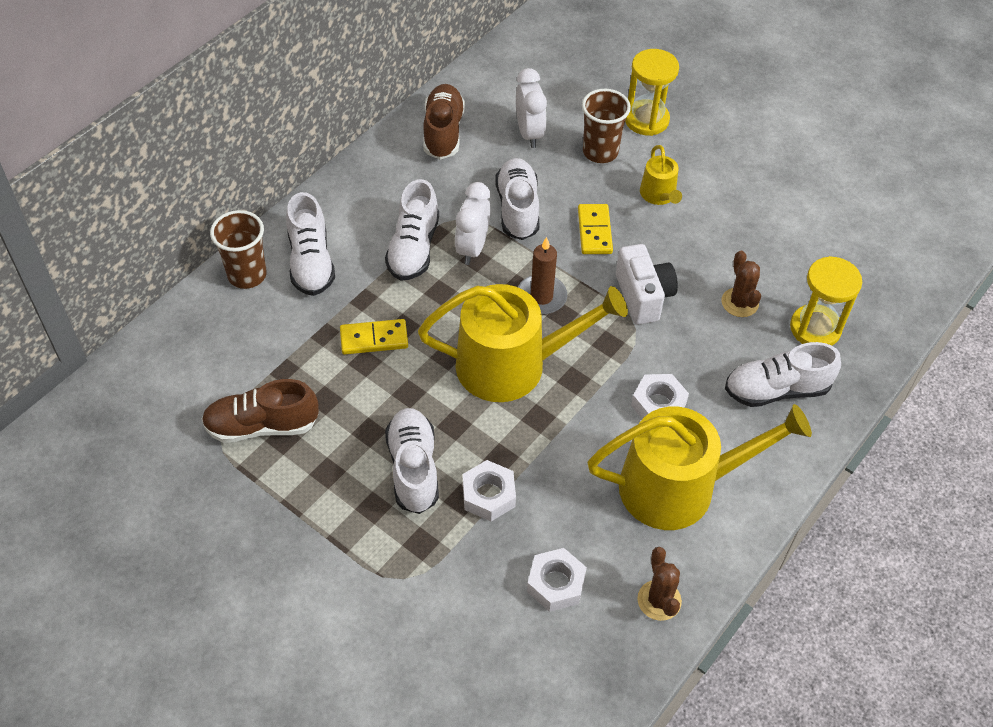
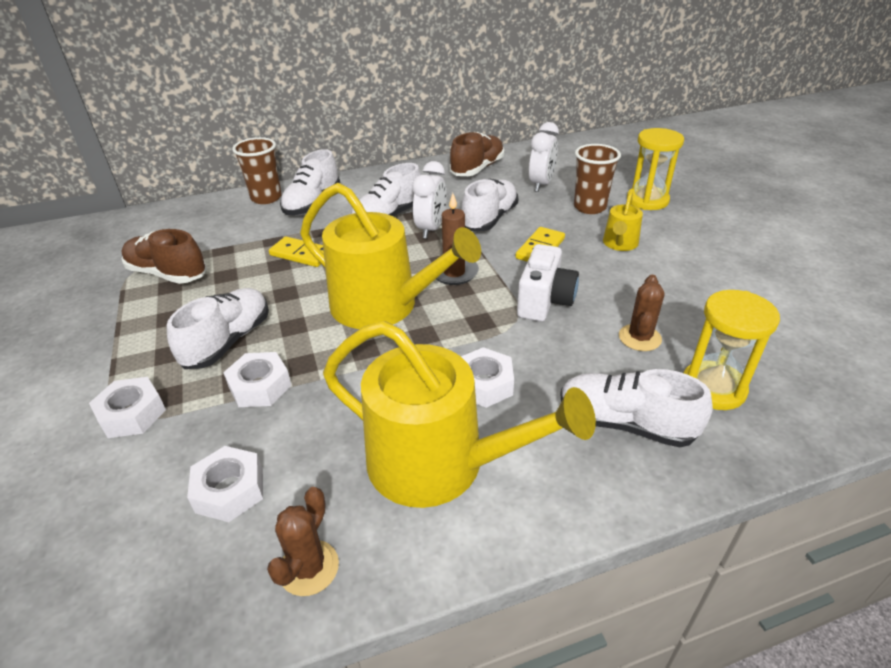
camera: 35 degrees right, 15 degrees down
(411, 572) = (132, 414): none -> white nut
(472, 248) = (431, 229): white clock -> white clock turned 150 degrees clockwise

